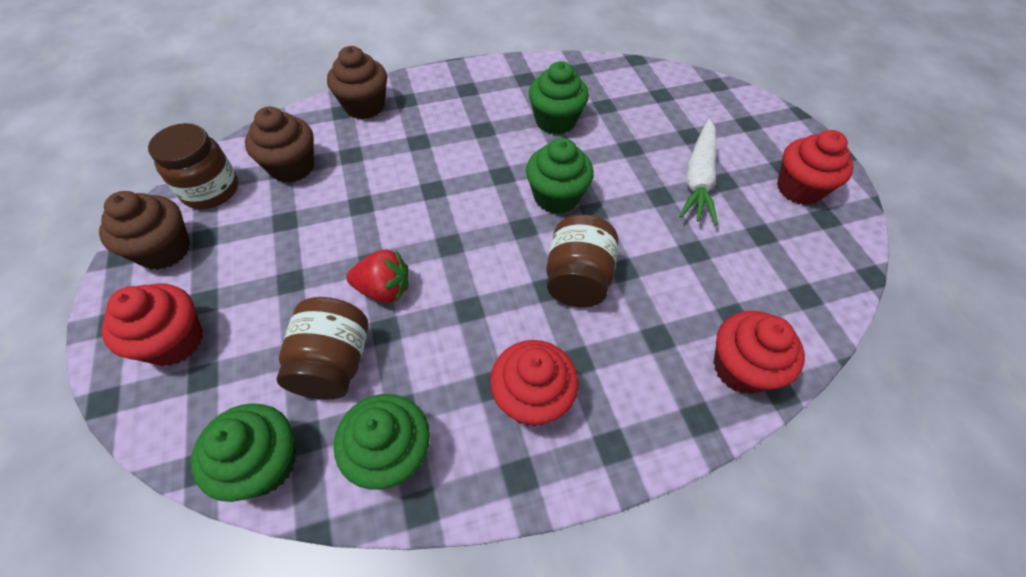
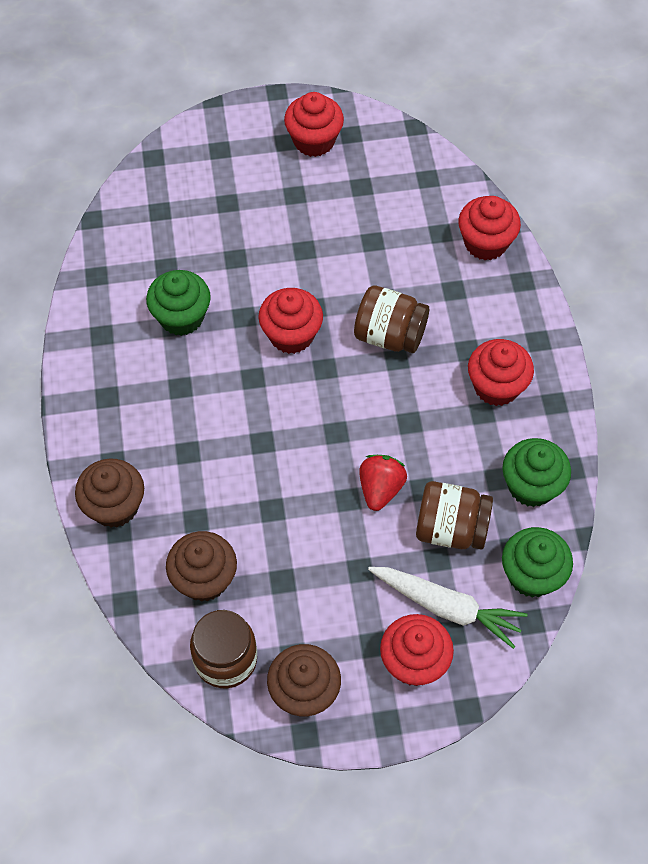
camera: 80 degrees left, 5 degrees up
(556, 197) = (291, 335): green cupcake -> red cupcake
(698, 179) = (288, 214): white carrot -> white carrot (447, 607)

